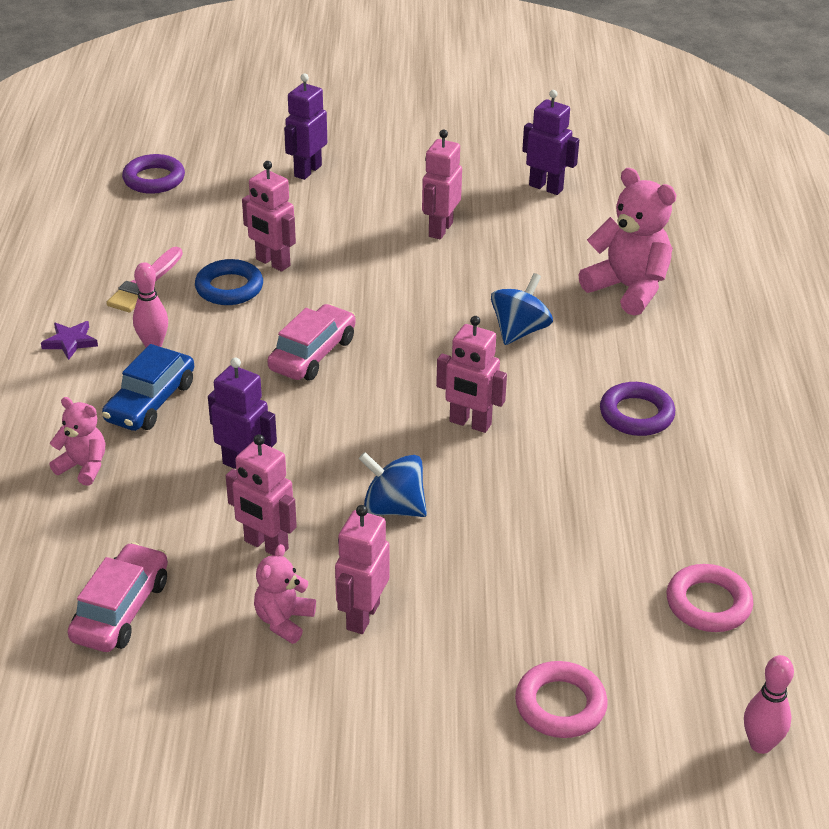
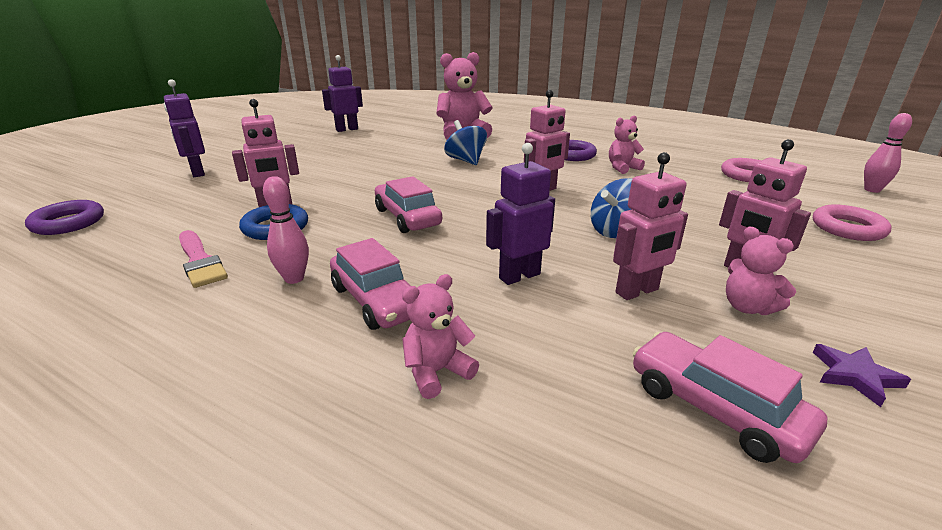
camera: 60 degrees left, 10 degrees down
(70, 342) = (211, 325): purple star -> purple star (854, 376)
(150, 402) = (376, 301): blue car -> pink car
(440, 229) = (337, 156): pink robot -> none
(622, 473) = (622, 168): none -> pink teddy bear

